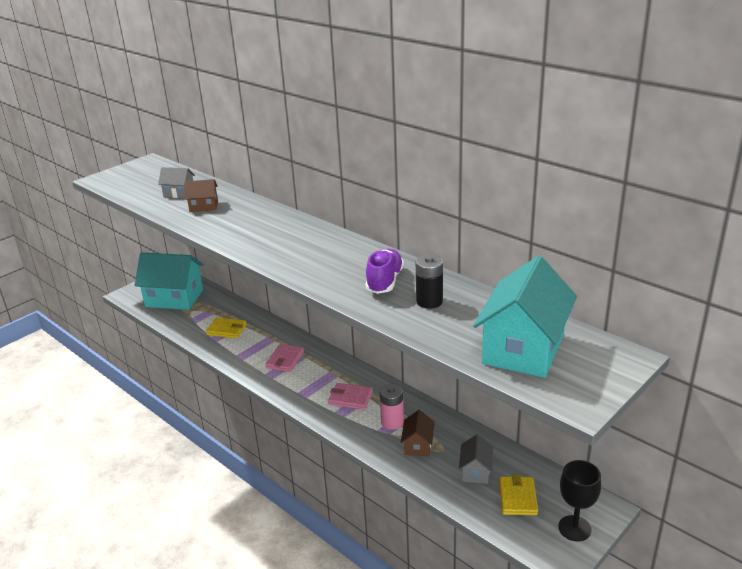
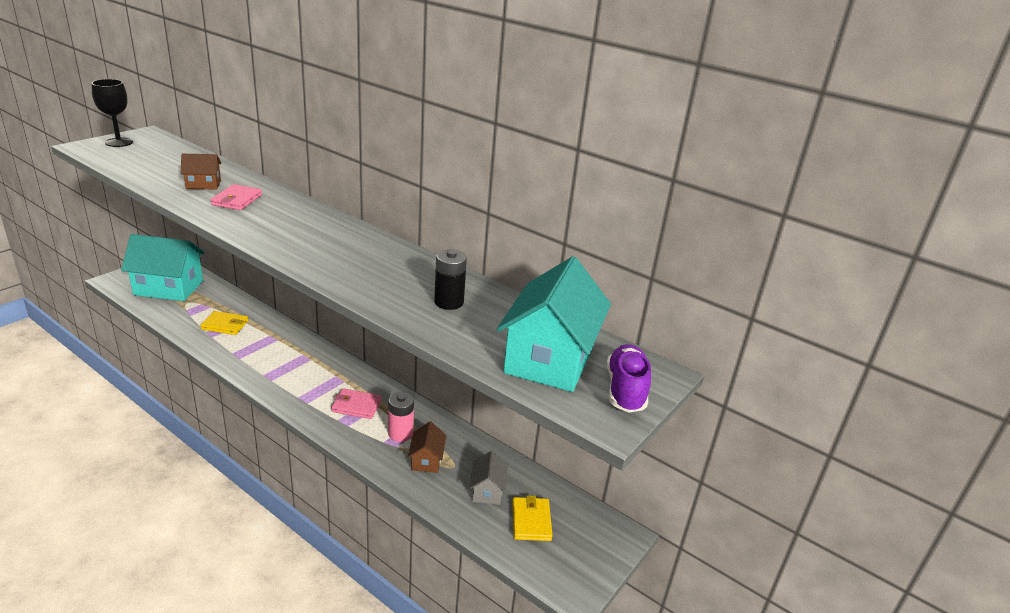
camera: 10 degrees left, 0 degrees up
(179, 193) = (177, 168): grey house -> none
(285, 360) = (287, 361): pink wallet -> pink wallet (237, 200)
(384, 281) = (401, 278): purple shoe -> purple shoe (625, 390)
(574, 528) = (590, 556): black goblet -> black goblet (119, 142)

